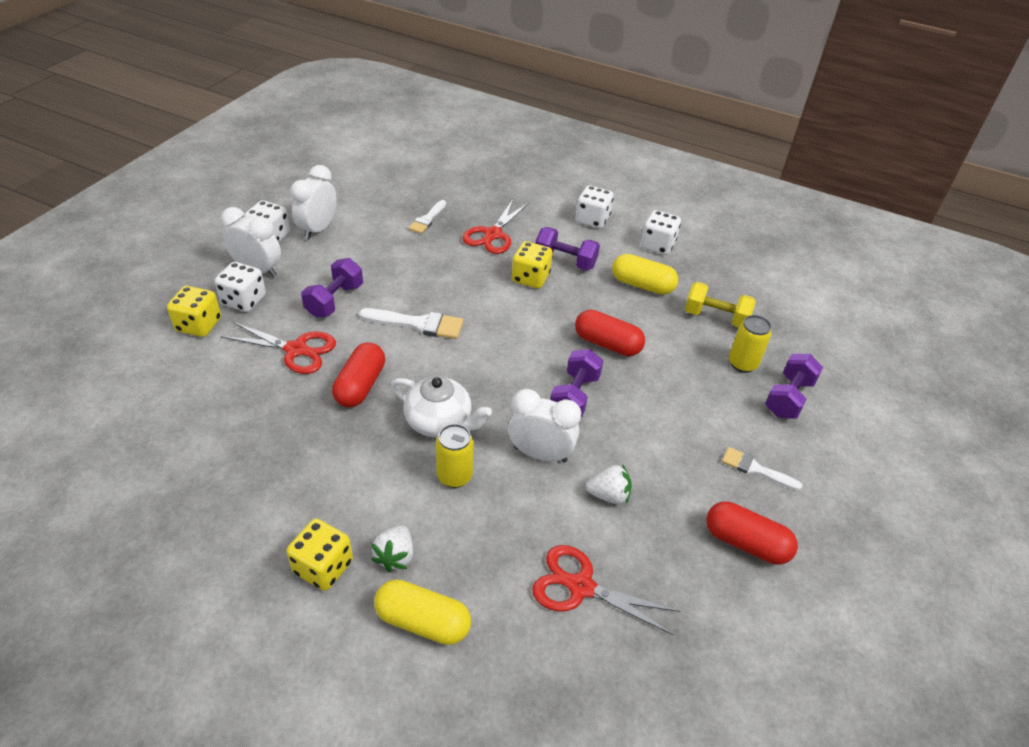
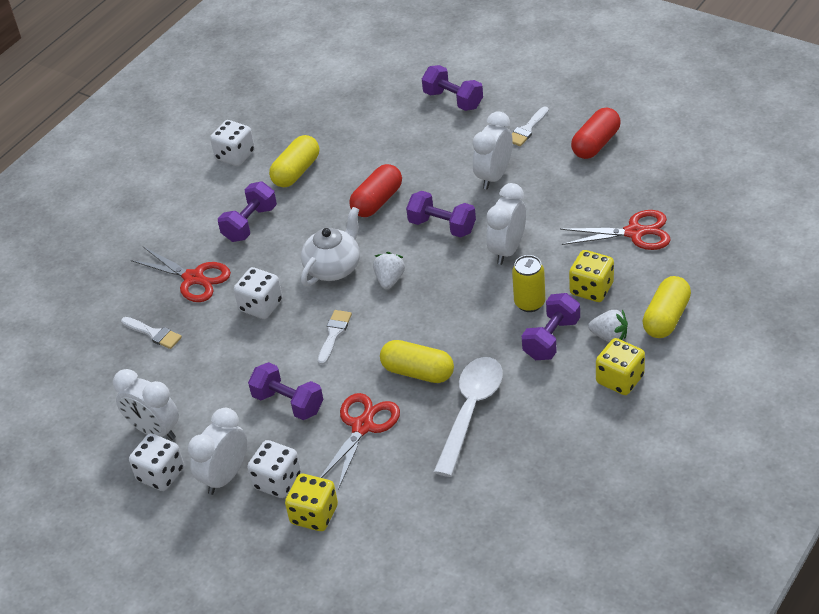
camera: 75 degrees left, 0 degrees up
(300, 428) = (470, 411): none -> white spoon
(360, 385) = (418, 372): red capsule -> yellow capsule
(396, 497) = (551, 339): none -> purple dumbbell
(418, 324) = (334, 334): white brush -> white brush, size x0.66
(440, 422) = (468, 314): white teapot -> white teapot (334, 267)
(530, 278) = (273, 250): yellow dice -> yellow dice (591, 289)
(580, 587) = (635, 232): red scissors -> red scissors turned 120 degrees counterclockwise
(592, 220) = (181, 200): white dice -> white dice (261, 306)
(608, 495) = (551, 212): white strawberry -> white strawberry (390, 280)
(663, 439) = (494, 176): none -> white clock
(715, 317) = (349, 129): yellow dumbbell -> none
(742, 364) = (411, 120): yellow can -> none

